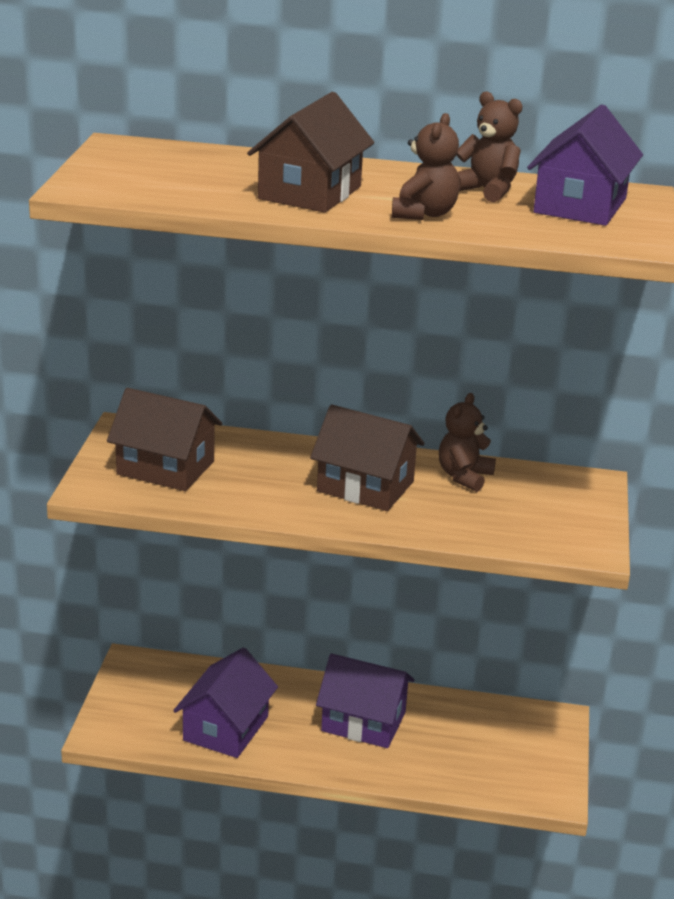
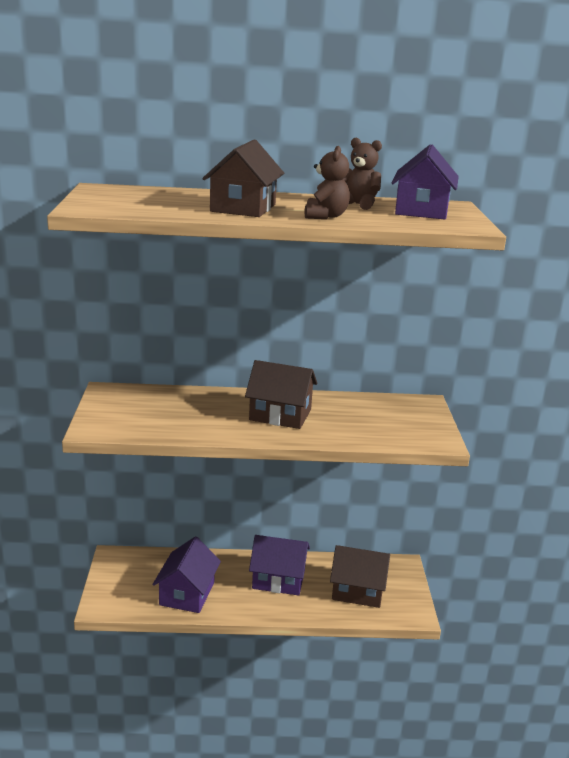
camera: 10 degrees left, 5 degrees down
(165, 468) = (141, 413): brown house -> brown house (358, 591)
(464, 476) = (342, 404): brown teddy bear -> none

